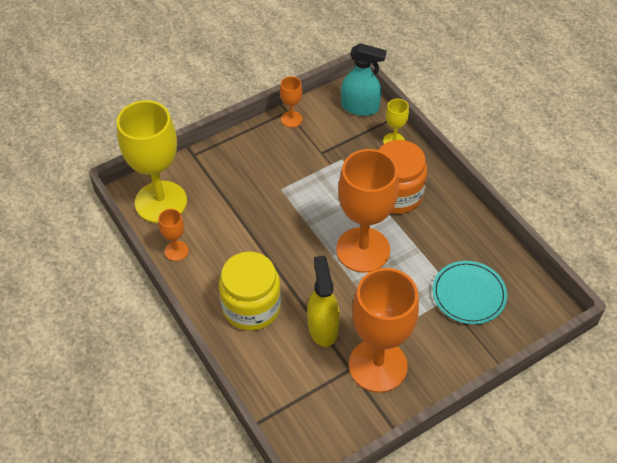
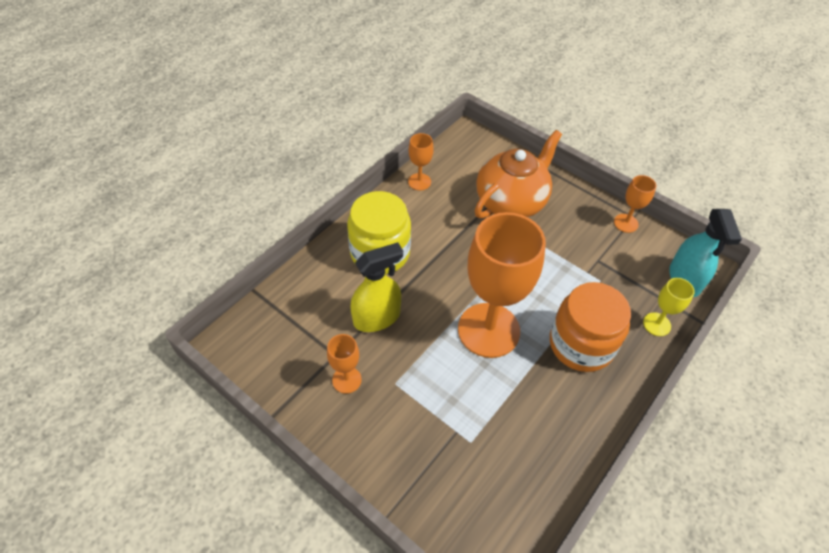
camera: 70 degrees right, 0 degrees up
(161, 202) = (467, 156): yellow goblet -> none
(233, 188) = (511, 201): none -> orange teapot
(378, 365) = (346, 380): orange goblet -> orange goblet, size x0.44
(469, 294) = (475, 456): turquoise plate -> none

